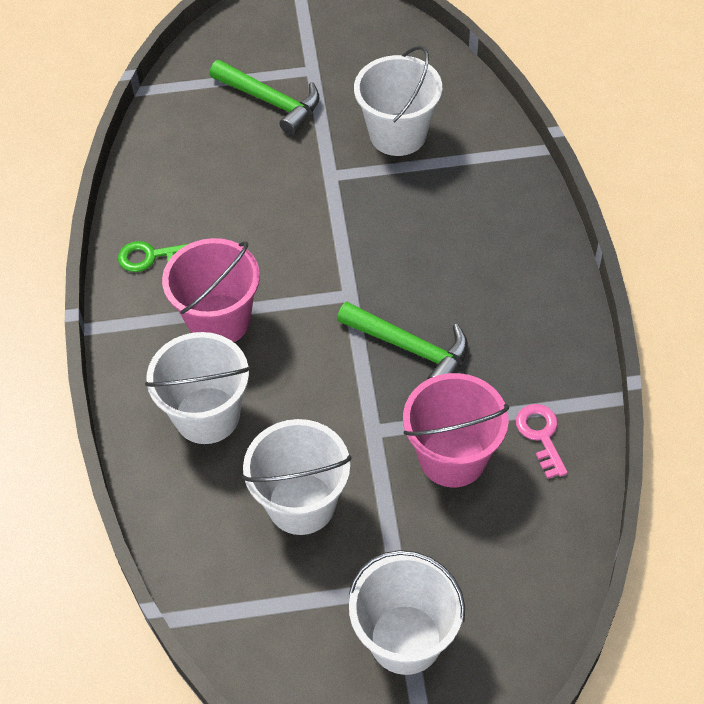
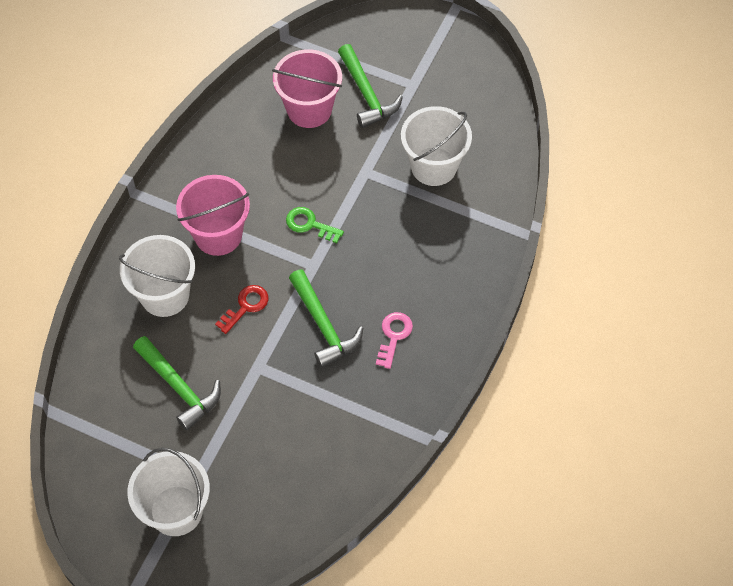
camera: 30 degrees right, 5 degrees up
(150, 257) = (207, 165): green key -> green key (310, 224)
(301, 503) = (179, 387): white bucket -> green hammer
(309, 376) = (245, 306): none -> red key
(452, 457) = (293, 414): pink bucket -> pink bucket (309, 109)
(541, 435) = (360, 434): pink key -> pink key (394, 336)

